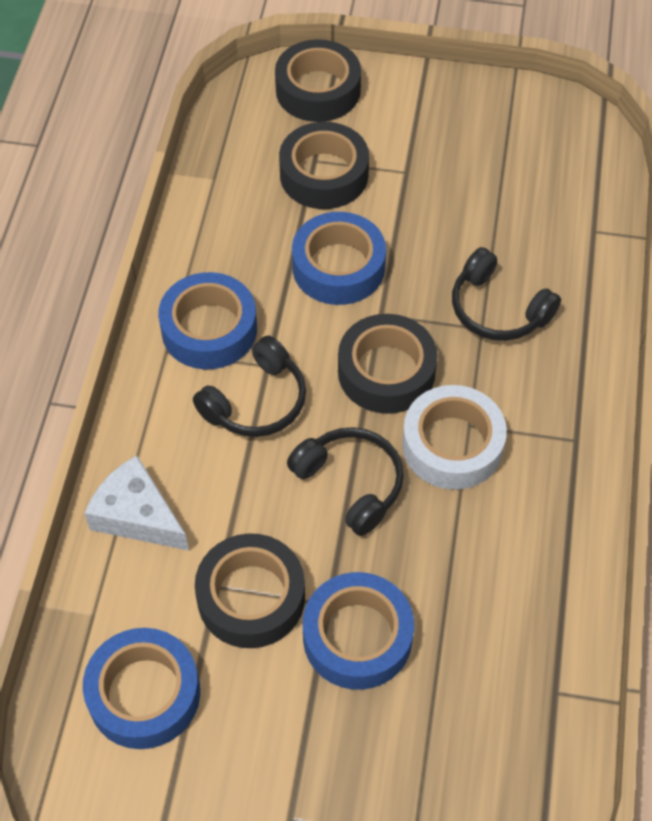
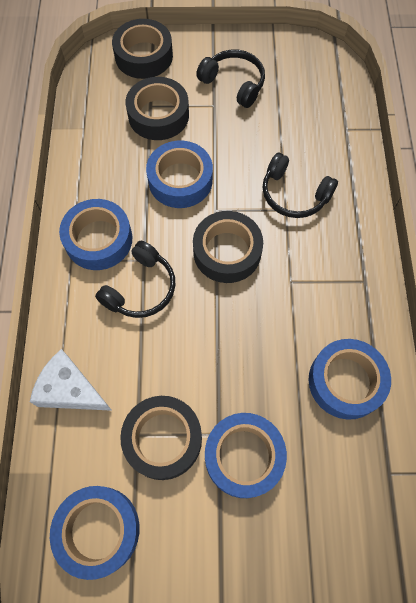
camera: 10 degrees left, 10 degrees up
(351, 483) = (218, 339): black headphones -> black headphones (234, 83)
(452, 445) = (282, 298): white tape -> none
(519, 566) = (345, 381): none -> blue tape

